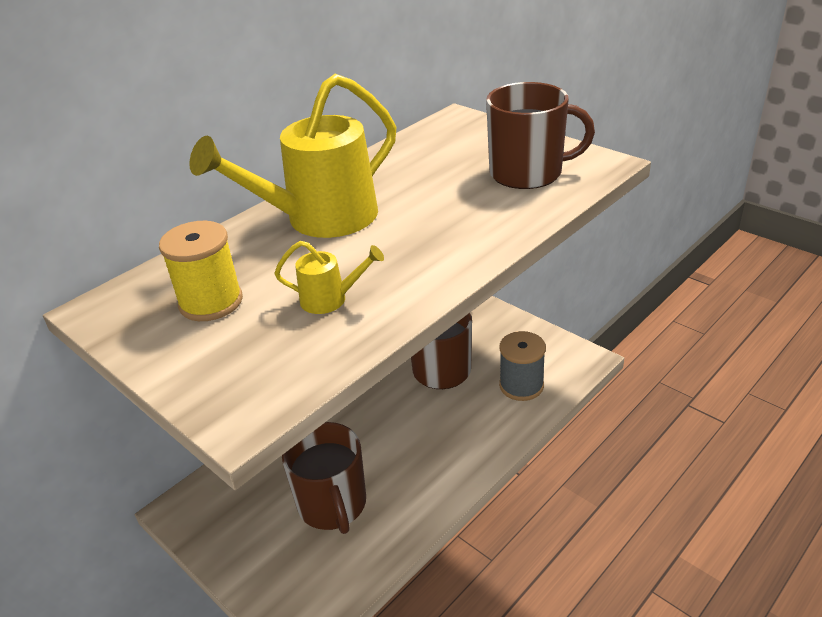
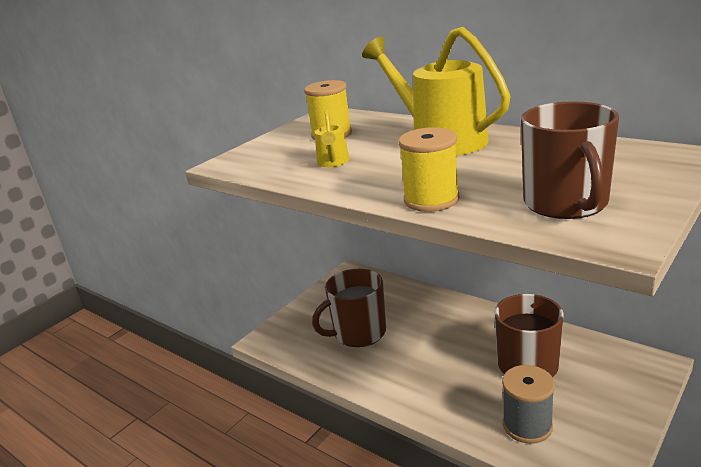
camera: 85 degrees right, 10 degrees down
(488, 234) = (431, 200): none -> yellow spool

